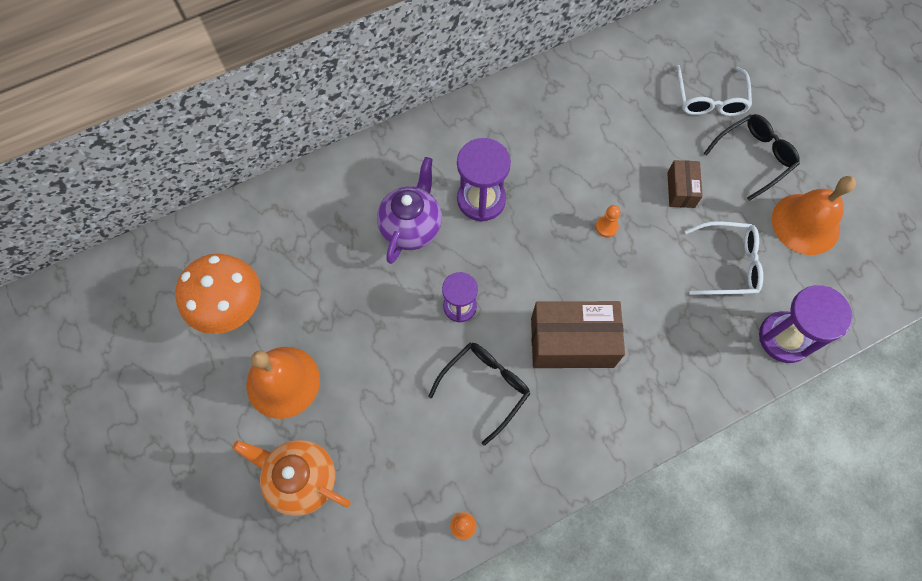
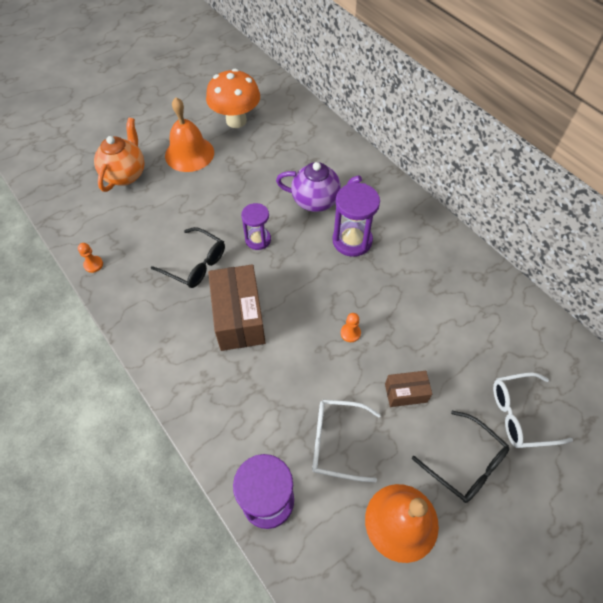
camera: 80 degrees right, 10 degrees down
(728, 264) = (336, 442): white glasses -> white glasses turned 105 degrees clockwise

